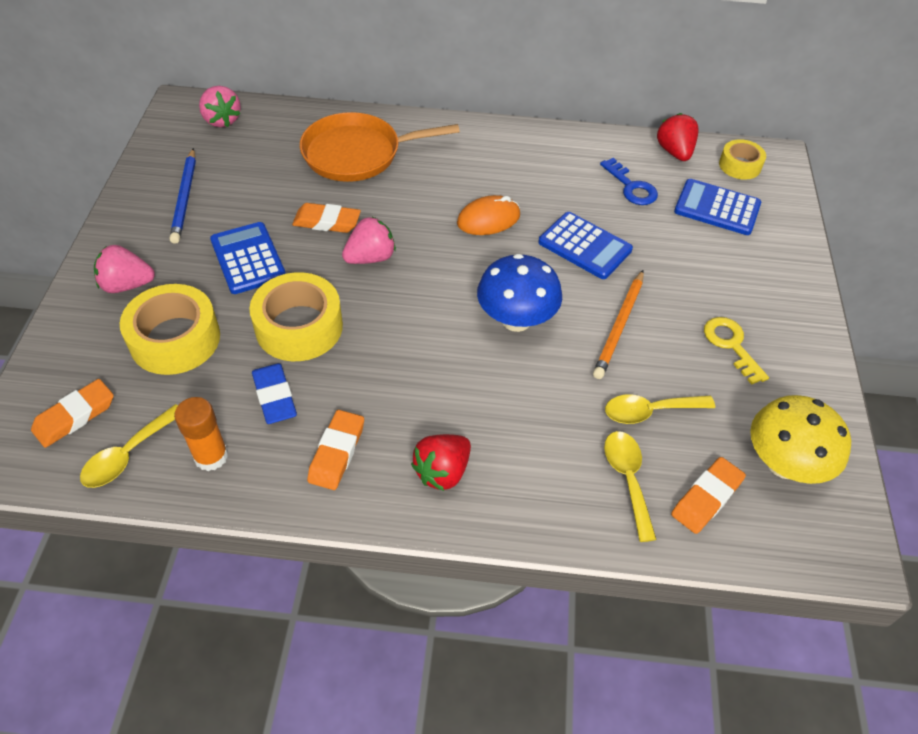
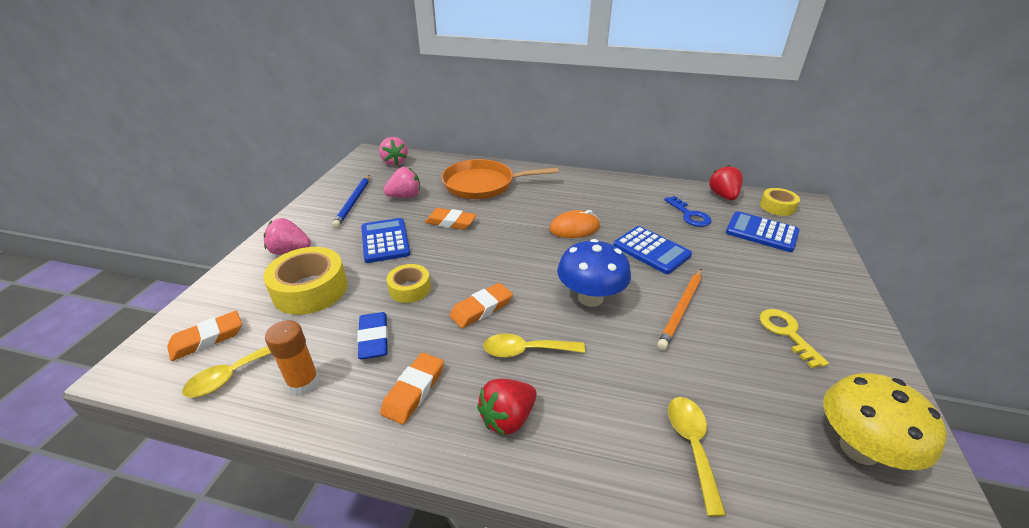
camera: 10 degrees right, 15 degrees down
(299, 327) = (410, 289): yellow tape -> yellow tape, size x0.58
(370, 257) = (478, 246): pink strawberry -> pink strawberry (405, 196)
(650, 411) = (712, 383): yellow spoon -> yellow spoon (526, 350)
(706, 498) = (778, 475): orange eraser -> orange eraser (481, 308)

